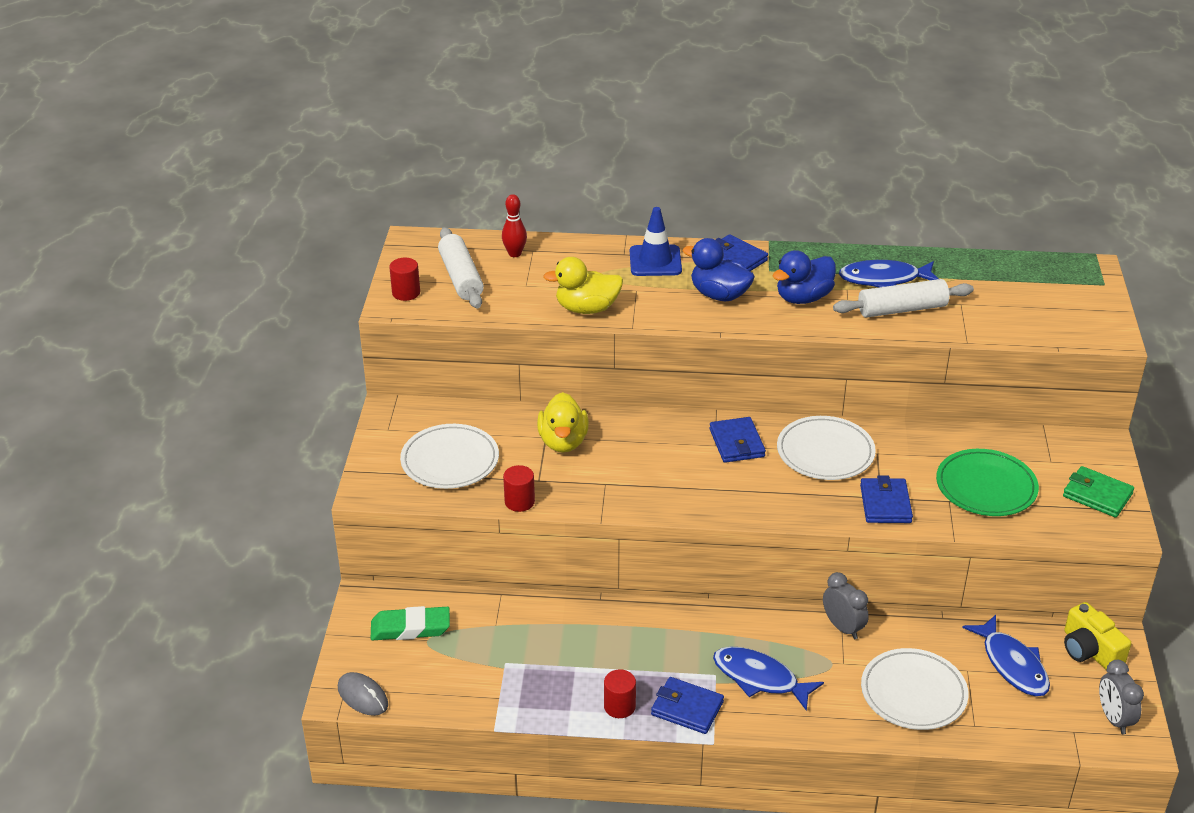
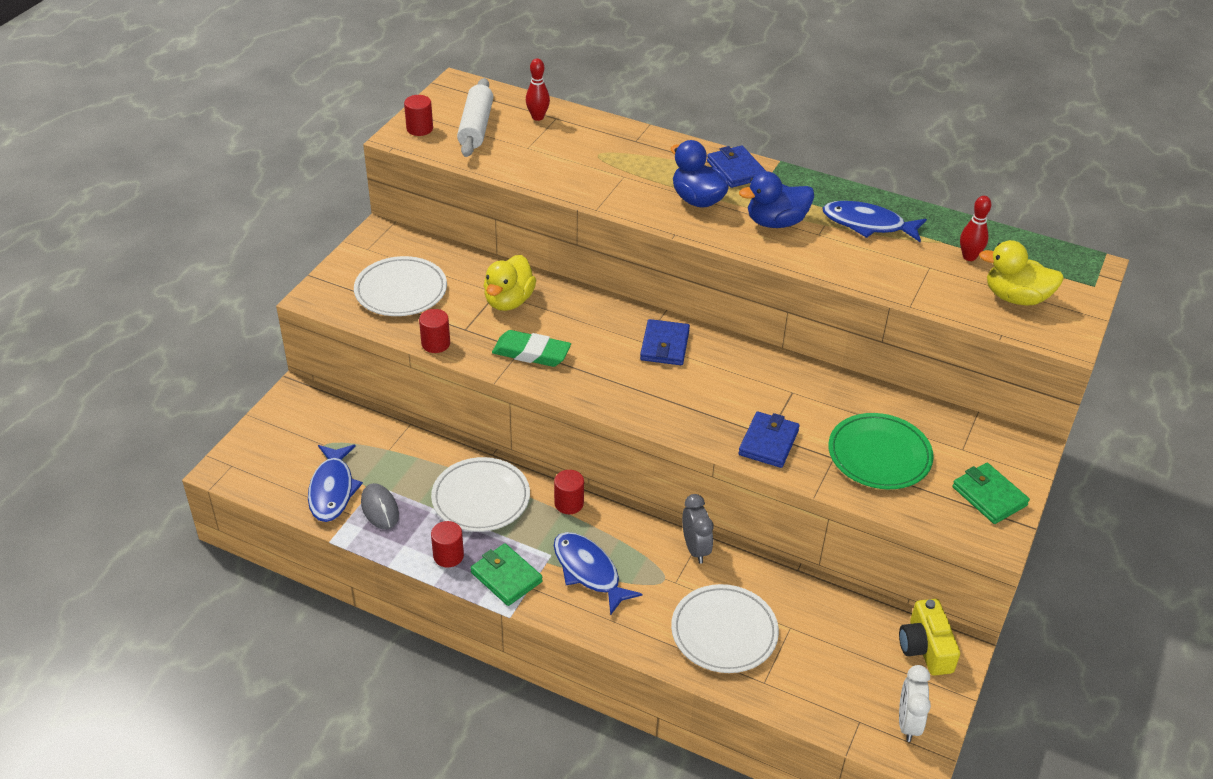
camera: 20 degrees right, 5 degrees up
(363, 696) = (241, 477): grey mouse -> grey mouse (380, 508)
(410, 628) = (317, 430): green eraser -> green eraser (531, 353)
(587, 309) = (567, 182): yellow duck -> yellow duck (1015, 298)
(655, 261) = (659, 154): blue traffic cone -> none
(687, 708) = (506, 577): blue wallet -> green wallet
(702, 622) = (569, 503): none -> red cylinder
(825, 452) = (742, 377): white plate -> white plate (481, 498)
(902, 309) = (866, 257): white rolling pin -> none
(987, 286) = (969, 257): none -> red bowling pin
(1012, 664) = (838, 636): blue fish -> blue fish (332, 490)
(1113, 719) = (908, 723): grey clock -> white clock

